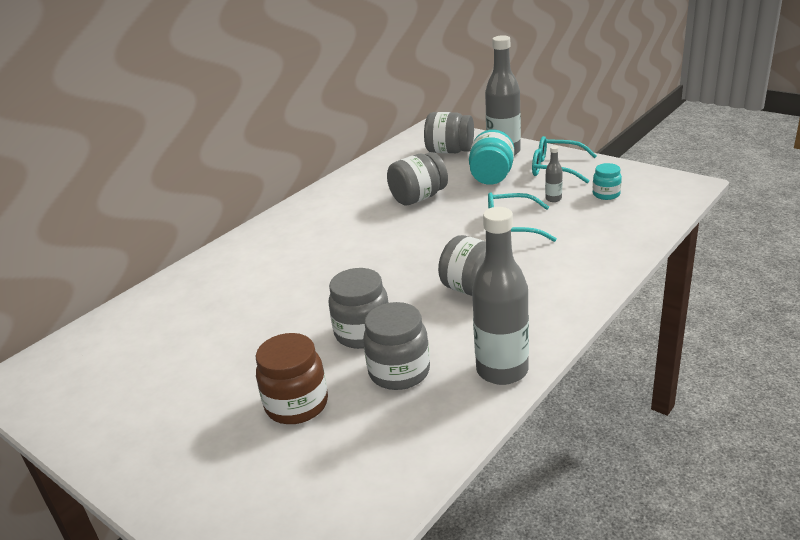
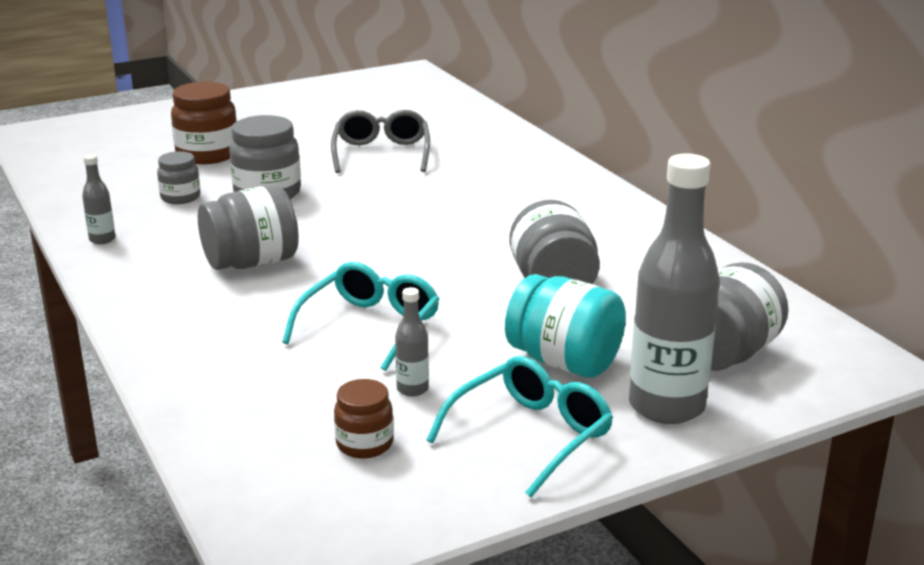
camera: 110 degrees right, 5 degrees down
(250, 314) = (381, 153): none -> grey glasses
(399, 372) = (180, 197): grey jar -> grey jar, size x0.59
(502, 370) = (102, 239): grey bottle -> grey bottle, size x0.43
(606, 194) = (364, 444): turquoise jar -> brown jar

